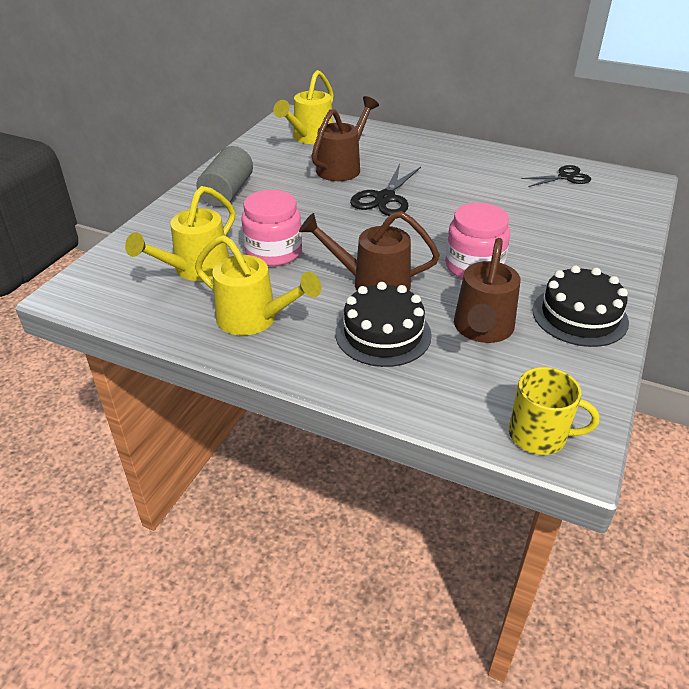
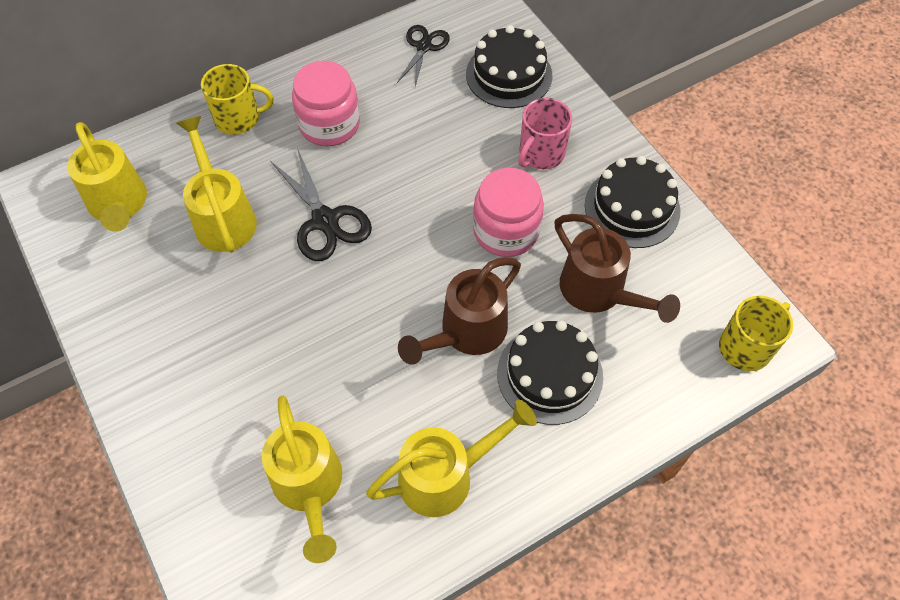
camera: 55 degrees left, 20 degrees up
(227, 192) = (168, 367): grey cylinder -> none
(273, 252) = (339, 389): pink jar -> pink jar (329, 124)
(342, 167) = (223, 217): brown watering can -> yellow watering can
(413, 144) = (238, 118): none -> yellow mug
(559, 255) = (541, 153): none -> pink mug
(601, 216) = (509, 75): none -> black cake

